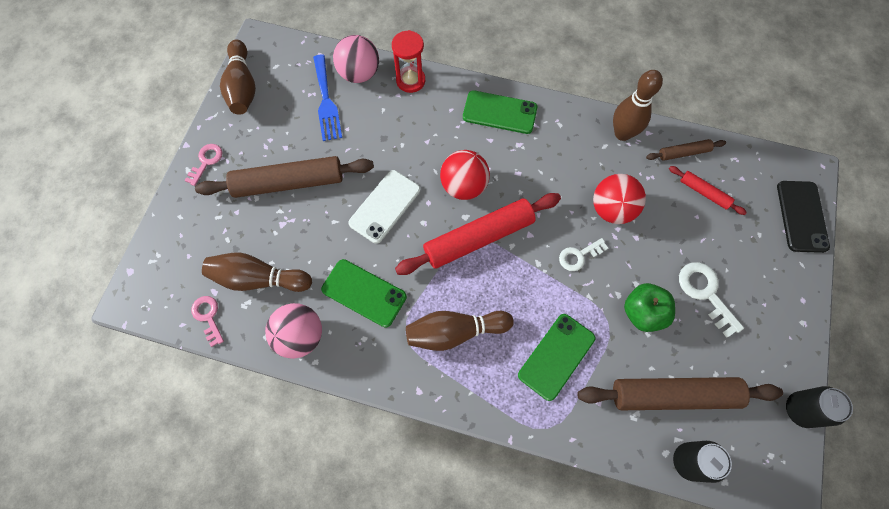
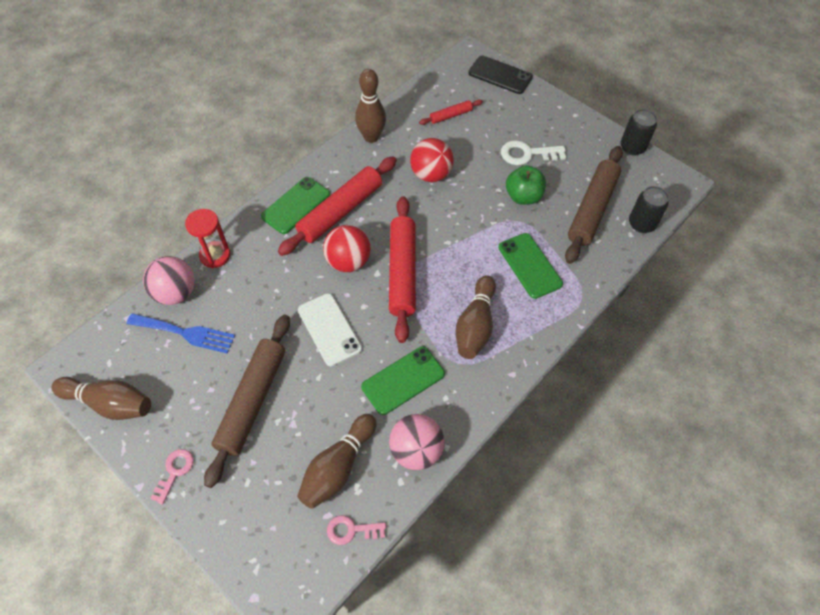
camera: 65 degrees left, 10 degrees down
(206, 161) = (174, 472): pink key -> pink key turned 60 degrees clockwise
(515, 152) = (340, 211): none -> red rolling pin
(579, 256) = (457, 213): white key -> none
(683, 153) = (412, 110): brown rolling pin -> none

